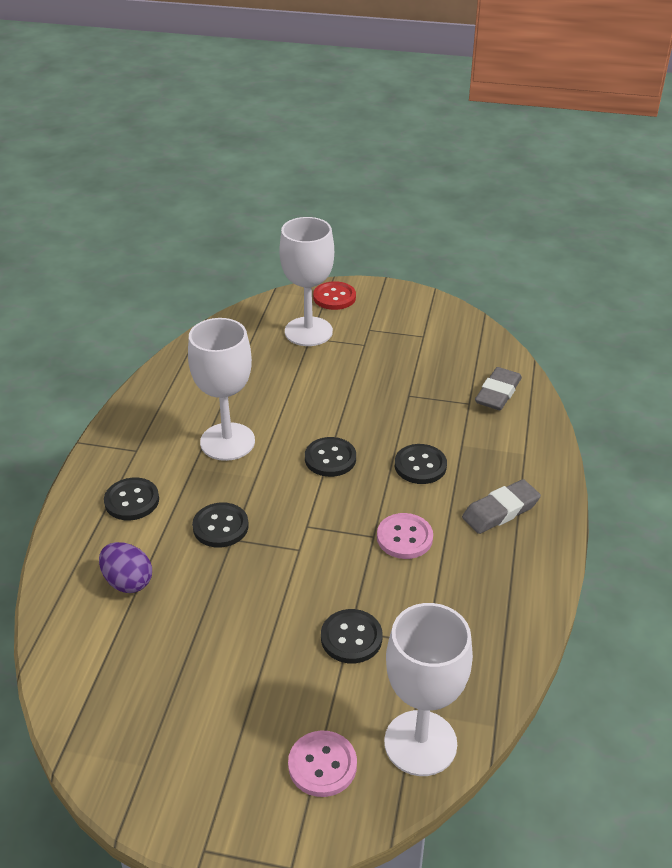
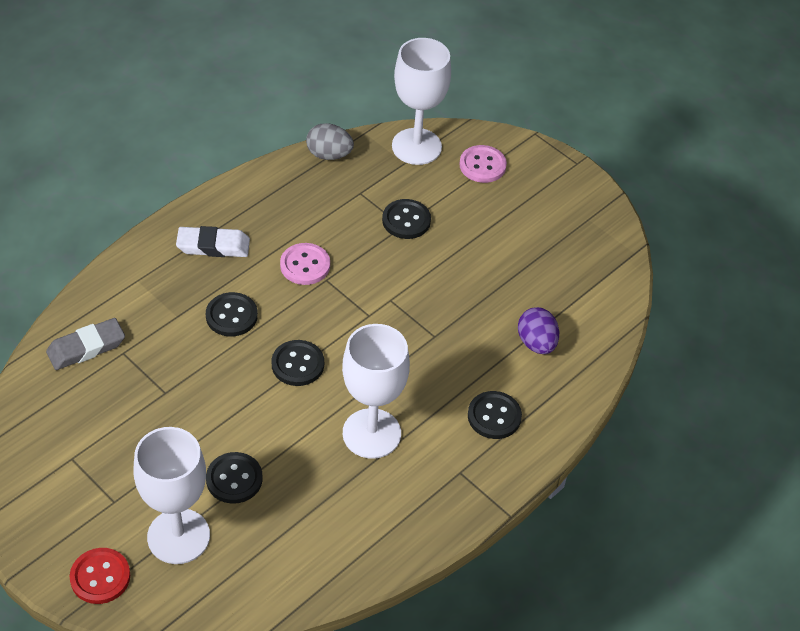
camera: 150 degrees left, 10 degrees up
(220, 527) = (436, 351): black button -> black button (234, 479)
(500, 511) = (213, 246): grey eraser -> white eraser
(502, 669) = (329, 155): none -> grey egg

